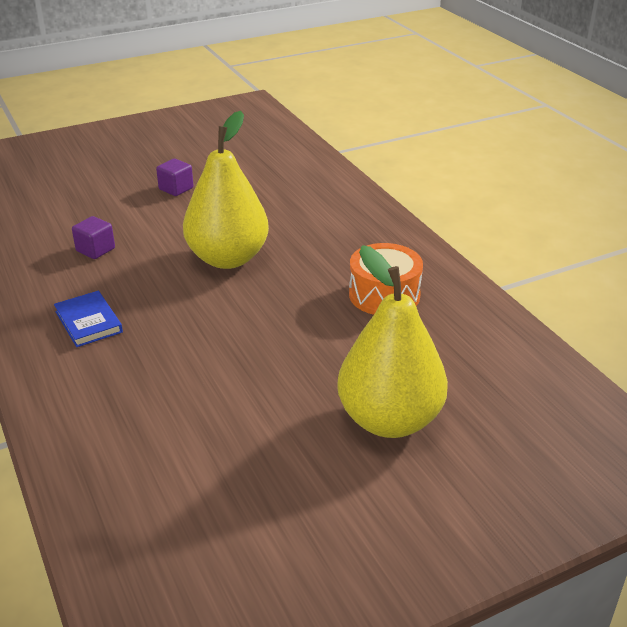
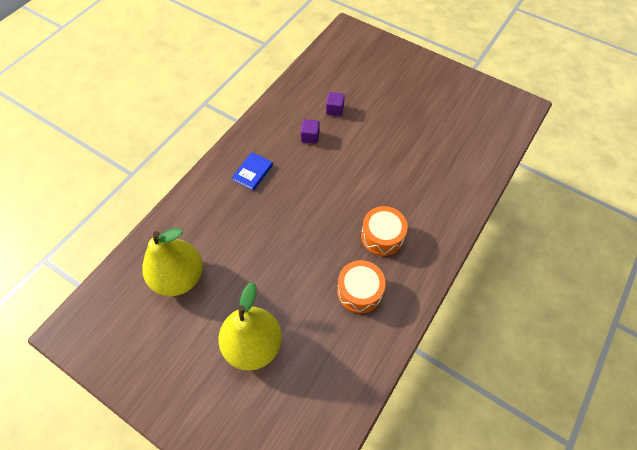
camera: 60 degrees right, 25 degrees up
(176, 189) = (392, 133): purple cube -> purple cube (334, 109)
(228, 258) = (342, 197): yellow pear -> yellow pear (179, 277)
(321, 250) = (382, 236): none -> orange drum

